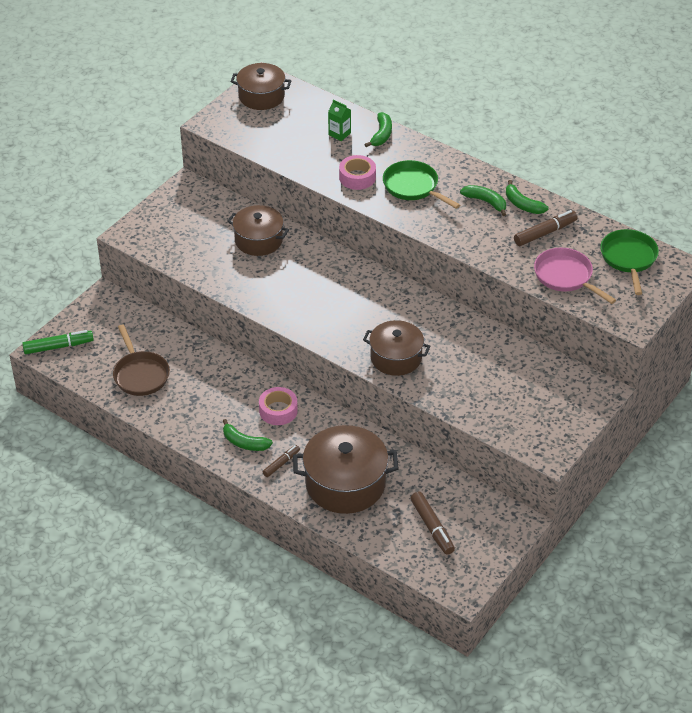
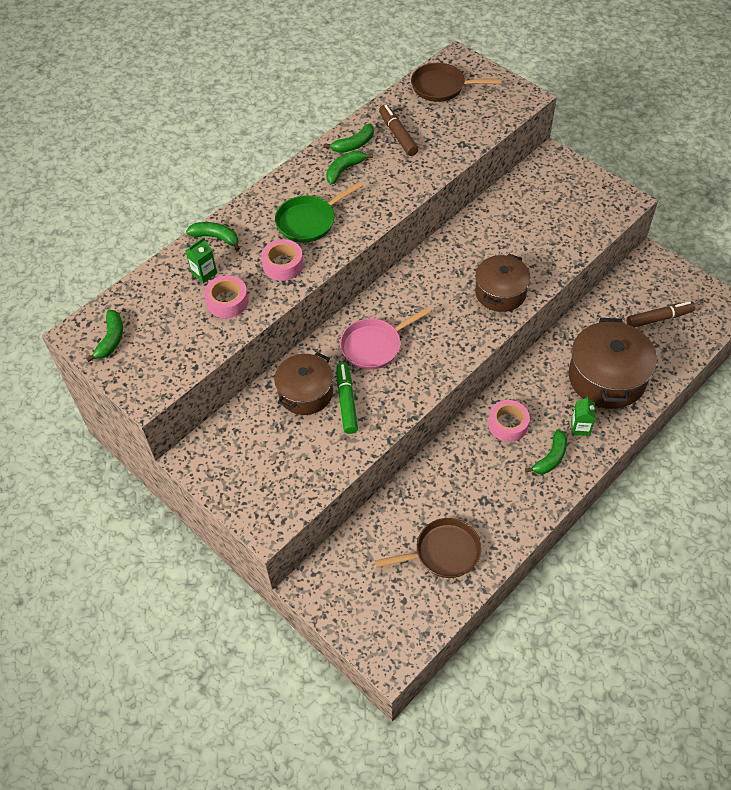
camera: 80 degrees left, 10 degrees up
(58, 346) = (387, 642): green marker -> green marker (346, 401)
(261, 96) = (111, 339): brown pot -> green banana
(281, 463) = (580, 427): brown marker -> green carton
(310, 151) = (227, 301): none -> pink tape
(566, 277) = (460, 129): pink pan -> pink pan (374, 345)
(629, 259) = (442, 87): green pan -> brown pan

